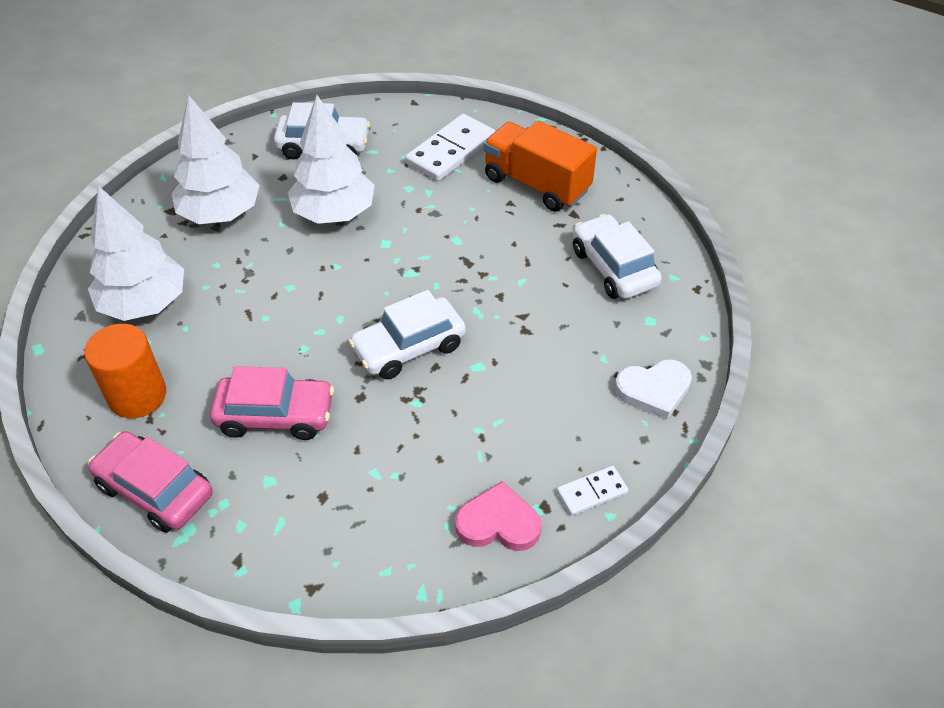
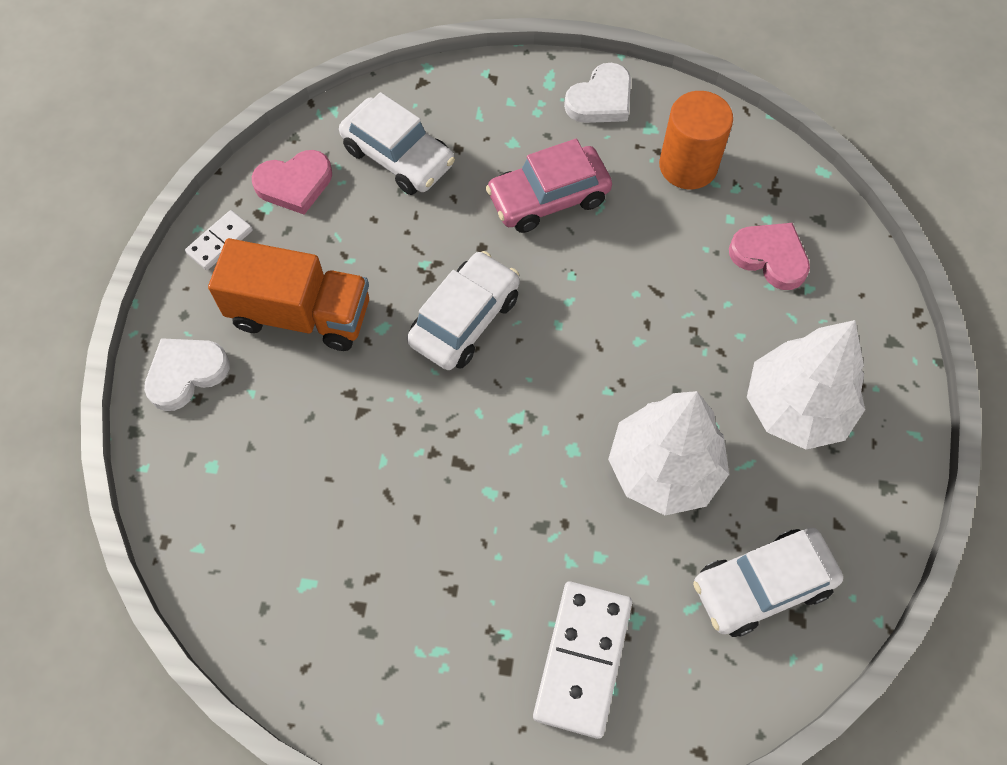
camera: 155 degrees right, 15 degrees up
(144, 304) = (770, 257): white tree -> pink heart
(155, 490) = (601, 99): pink car -> white heart
(536, 184) = (431, 643): orange truck -> orange truck (300, 314)
(613, 267) = (277, 531): white car -> white car (398, 156)

